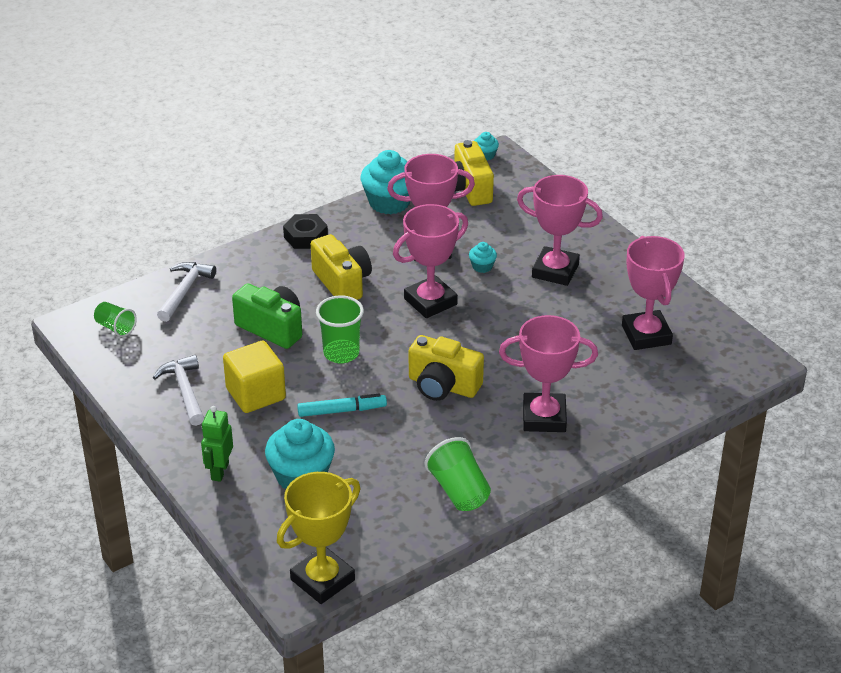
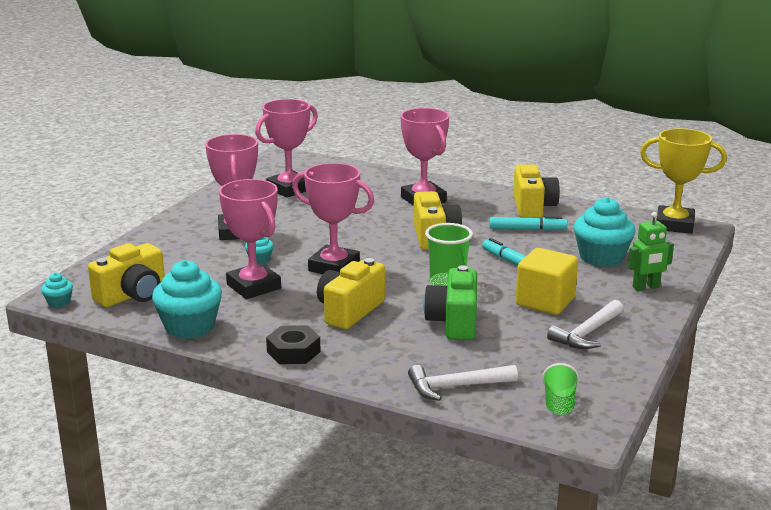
camera: 120 degrees left, 15 degrees down
(407, 458) = (527, 229): none -> turquoise marker
(459, 491) = (533, 207): green cup -> yellow camera

